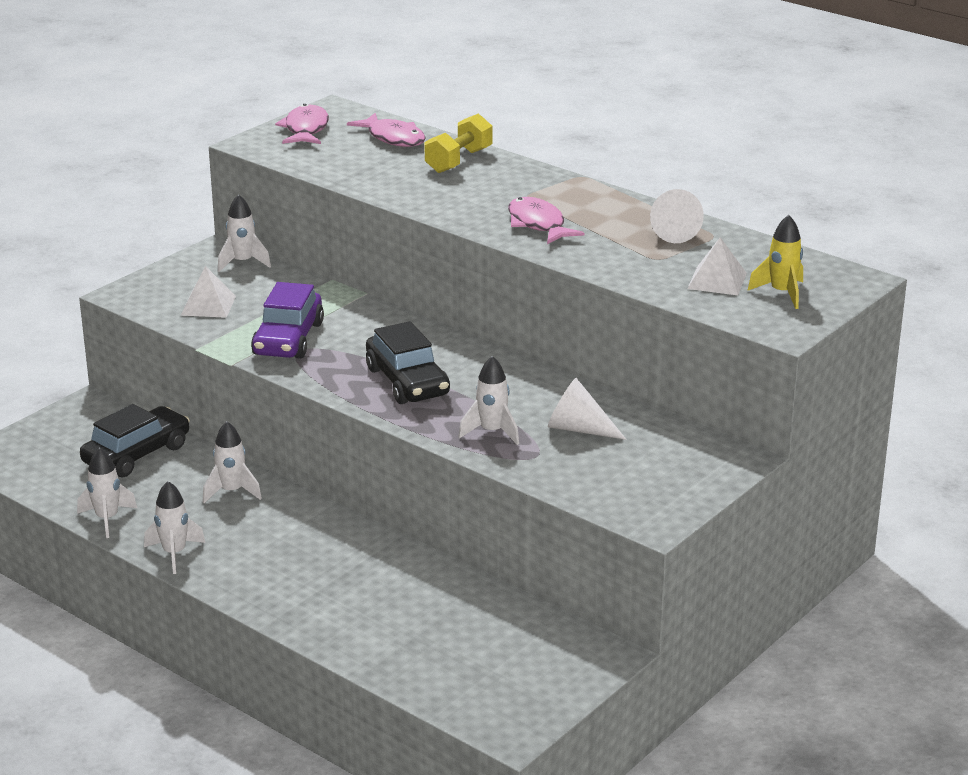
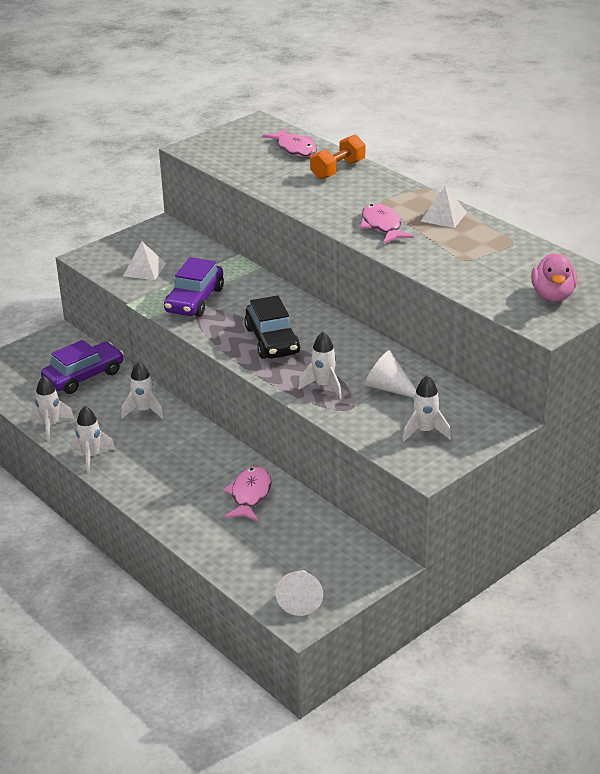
camera: 10 degrees right, 5 degrees up
(136, 454) = (84, 376): black car -> purple car
(243, 262) = (178, 236): white rocket -> white rocket (425, 431)
(306, 129) = (232, 138): pink fish -> pink fish (250, 495)
(458, 161) = (338, 170): yellow dumbbell -> orange dumbbell
(672, 231) = (483, 238): white cone -> white cone (301, 599)
(717, 281) = (505, 282): white pyramid -> white pyramid (443, 216)
(781, 293) = (553, 295): yellow rocket -> pink duck

